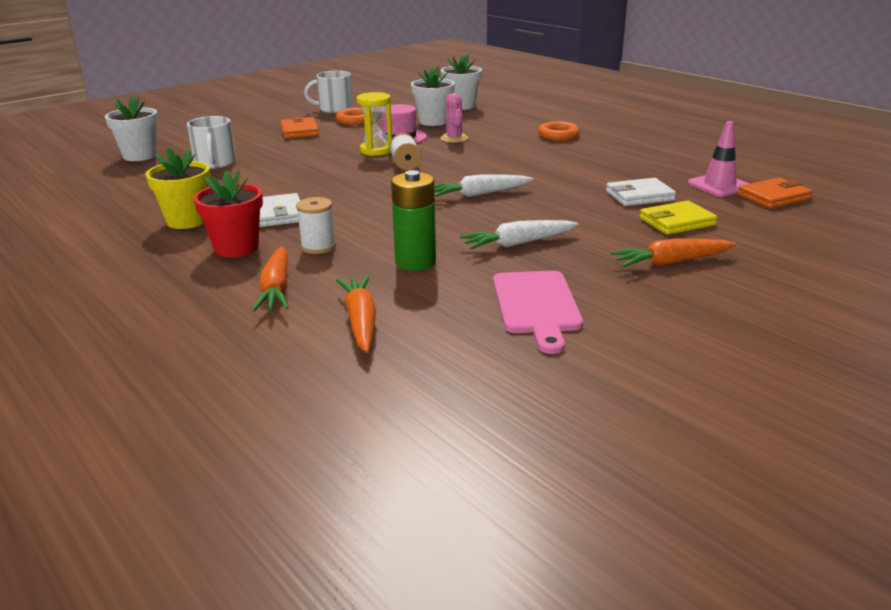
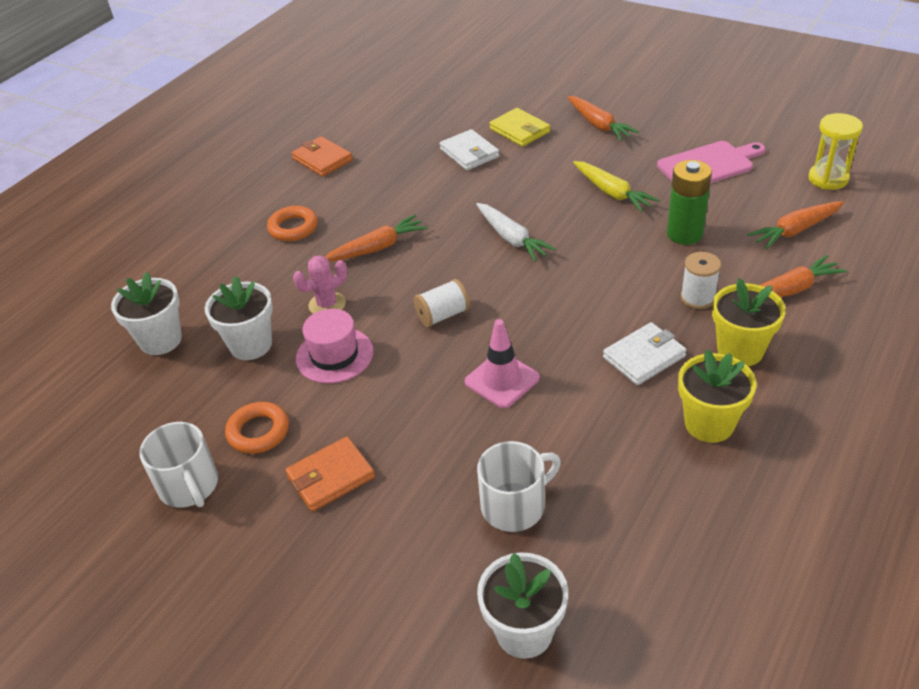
camera: 105 degrees left, 15 degrees up
(236, 248) = (740, 350): red flower pot -> yellow flower pot
(376, 150) = (399, 357): yellow hourglass -> yellow hourglass (828, 179)
(509, 154) = (377, 248): none -> orange carrot
(518, 243) = (612, 193): white carrot -> yellow carrot
(719, 185) = (424, 120): pink traffic cone -> pink traffic cone (502, 380)
(773, 197) = (440, 96): orange wallet -> orange wallet (322, 159)

